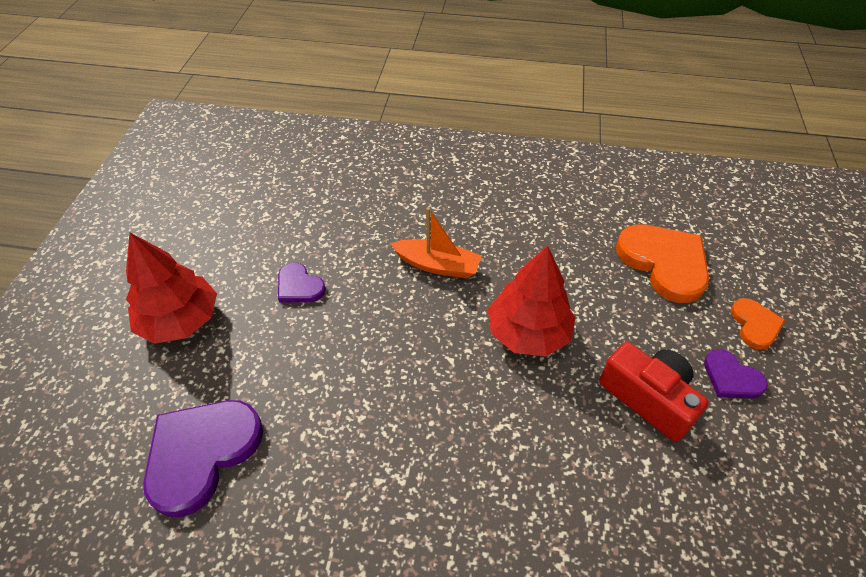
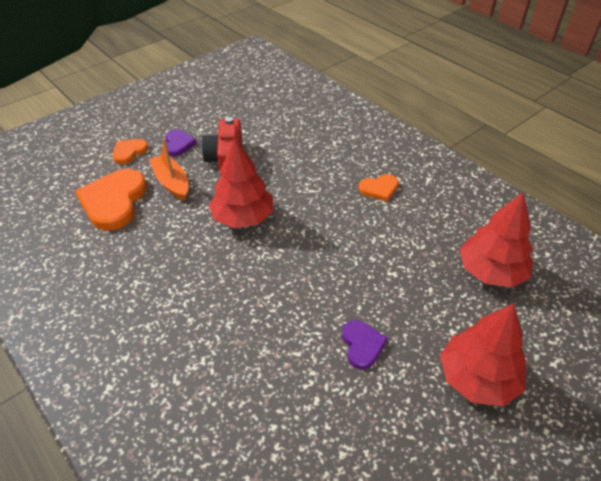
camera: 140 degrees left, 5 degrees down
(201, 453) = (491, 271): purple heart -> red tree
(419, 497) = (379, 189): none -> orange heart
(437, 265) = (246, 292): orange boat -> orange boat (171, 182)

